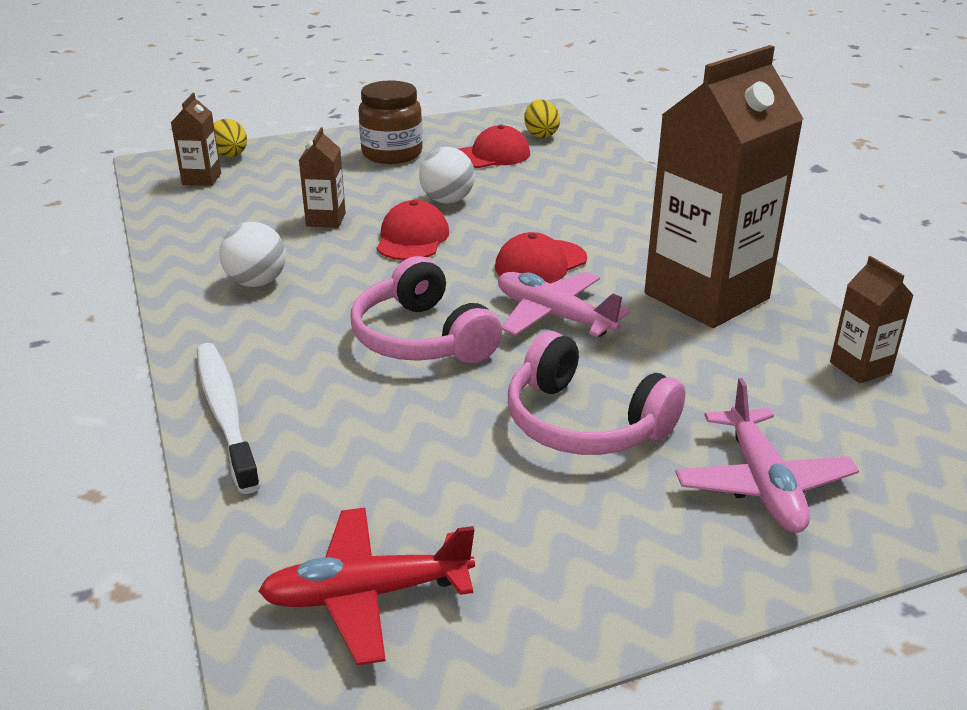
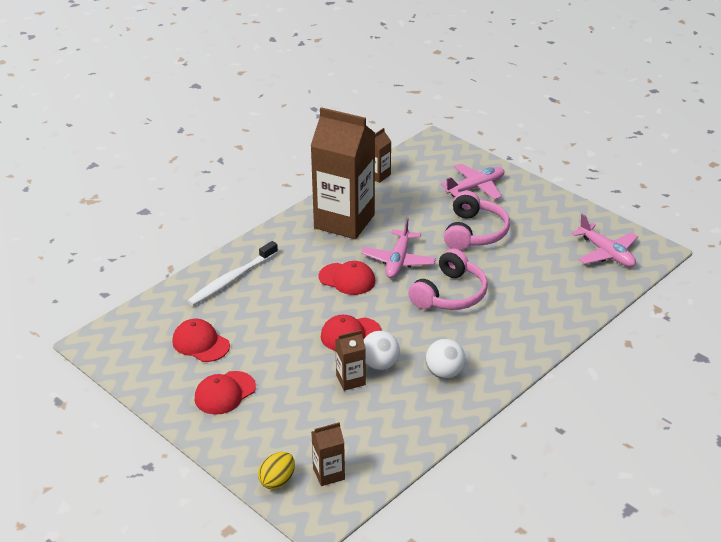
camera: 115 degrees left, 5 degrees up
(225, 413) = (554, 329): white toothbrush -> white toothbrush (231, 279)
(366, 594) = (606, 253): red plane -> pink plane
(392, 154) = (224, 393): brown jar -> red cap
(447, 200) = (289, 338): white ball -> white ball (379, 365)
(541, 135) = (147, 331): yellow egg -> none

